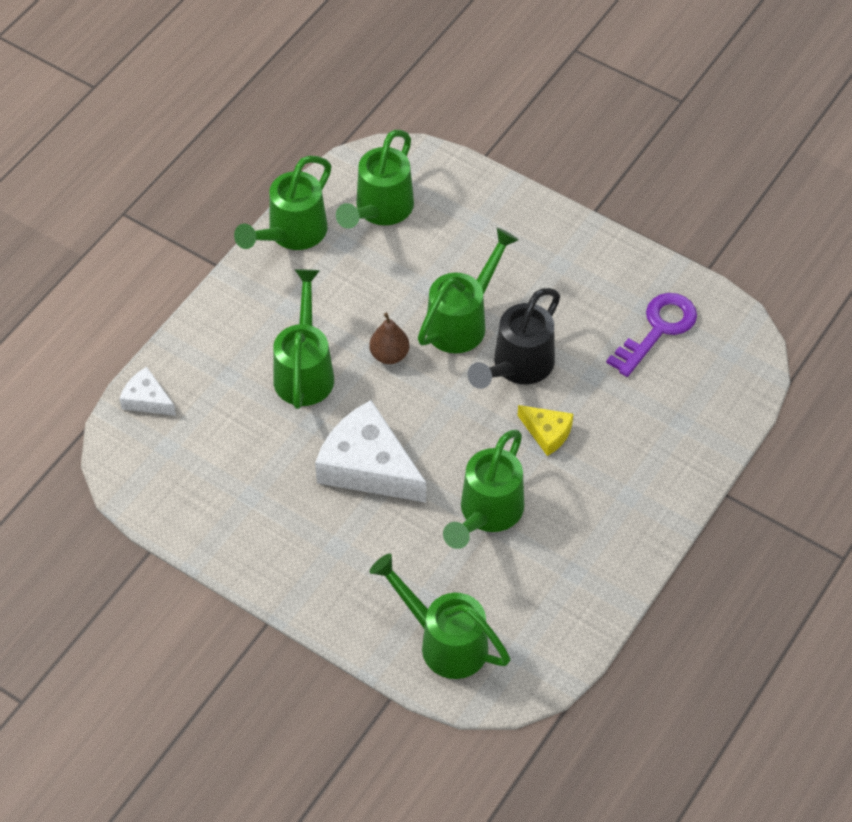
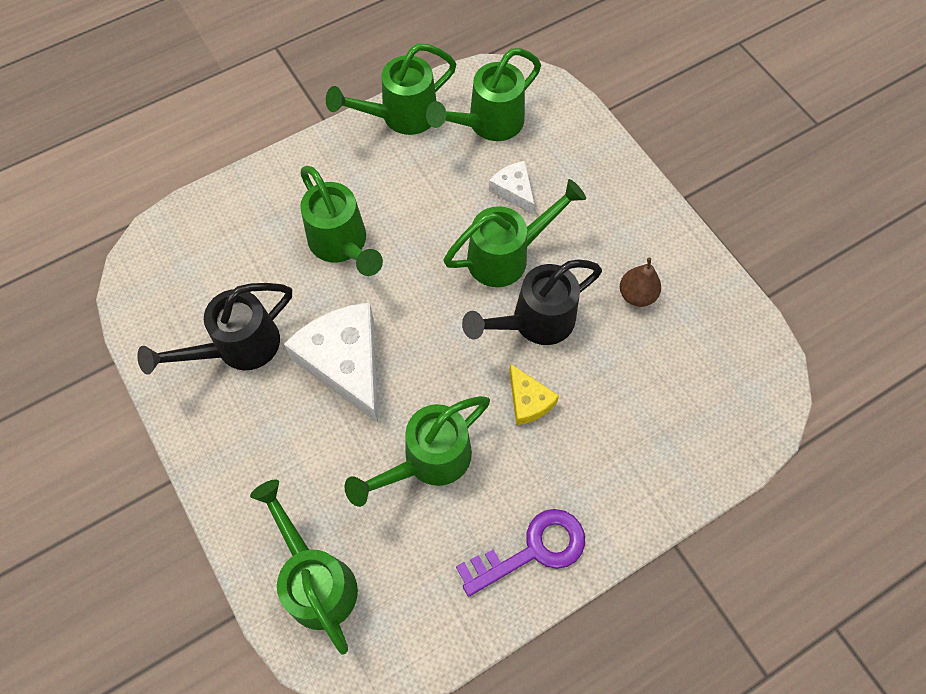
camera: 25 degrees right, 10 degrees up
(147, 399) = (195, 218): white cheese -> white cheese (514, 190)
(260, 493) = (237, 348): none -> black watering can
(305, 370) = (342, 245): green watering can -> green watering can turned 120 degrees clockwise
(389, 355) = (424, 262): brown pear -> brown pear (636, 295)
(658, 329) = (688, 339): purple key -> purple key (532, 550)

